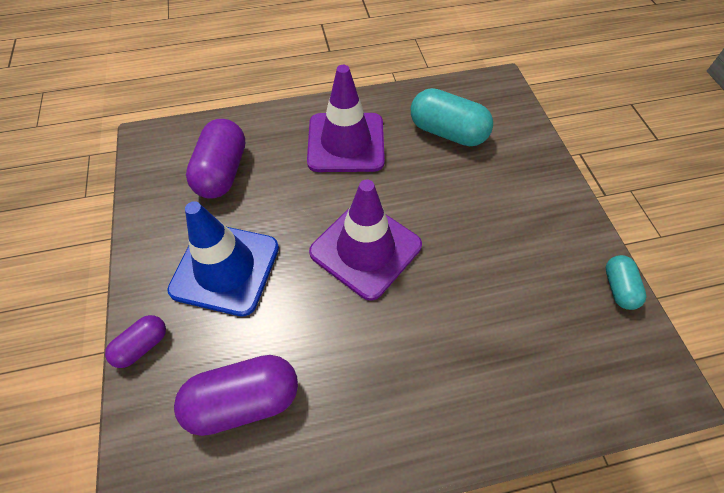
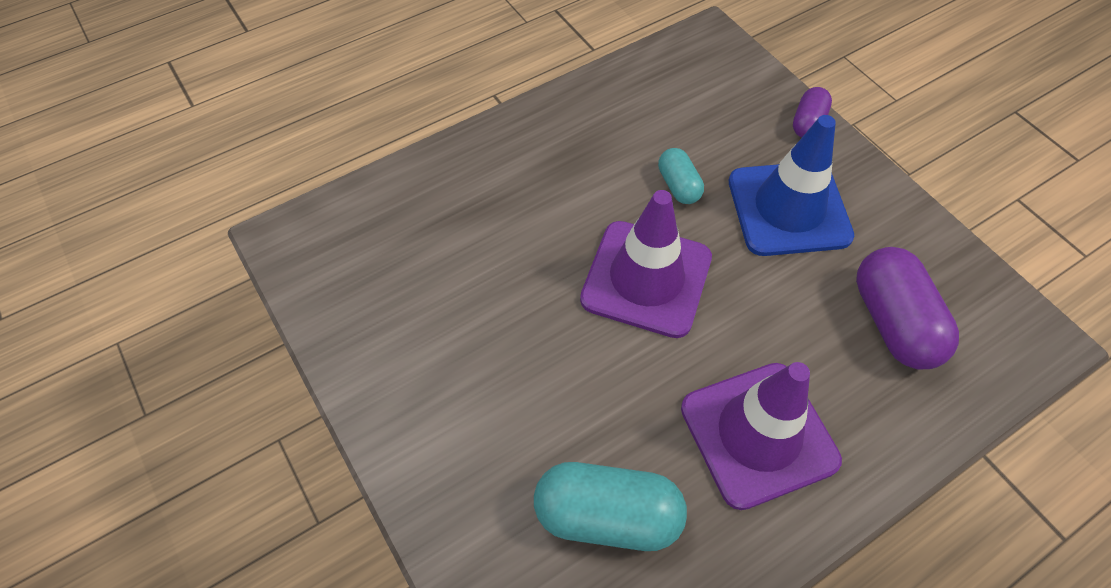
camera: 160 degrees right, 0 degrees up
(244, 401) = (686, 113): purple capsule -> none
(618, 288) = (328, 326): turquoise capsule -> turquoise capsule (678, 185)

